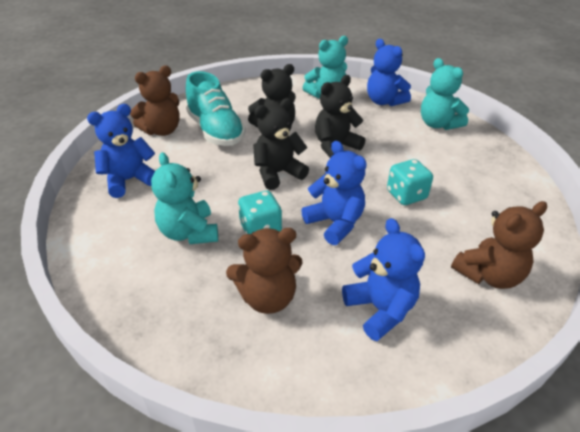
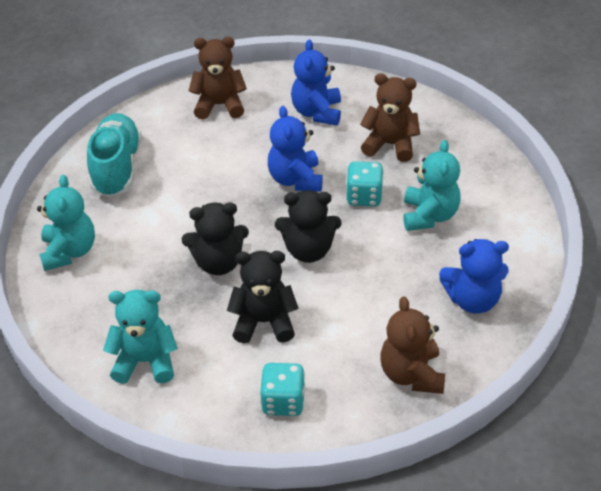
camera: 150 degrees left, 5 degrees up
(162, 130) = (411, 374): brown teddy bear -> brown teddy bear turned 90 degrees counterclockwise
(216, 131) = (341, 345): turquoise shoe -> turquoise shoe (117, 168)
(384, 101) = (84, 316): blue teddy bear -> none
(406, 195) = (207, 182): turquoise dice -> turquoise dice (283, 401)

